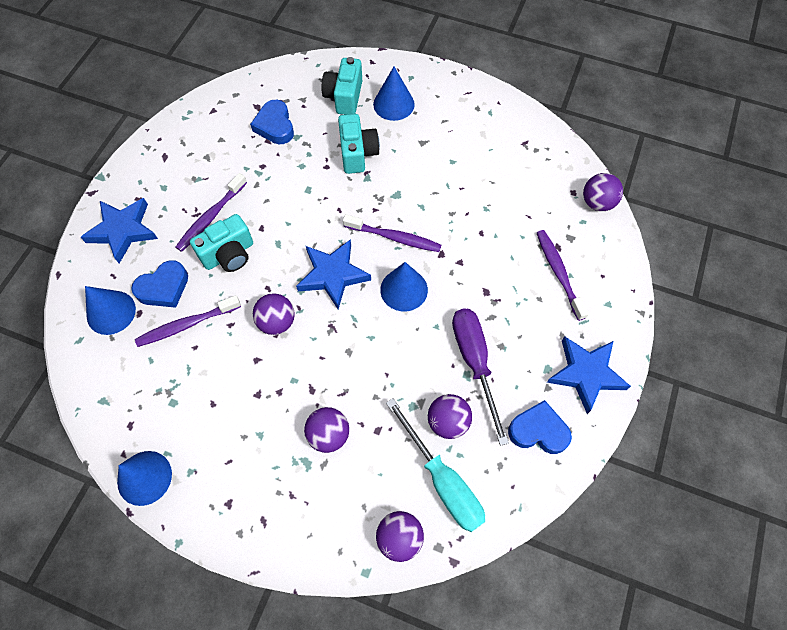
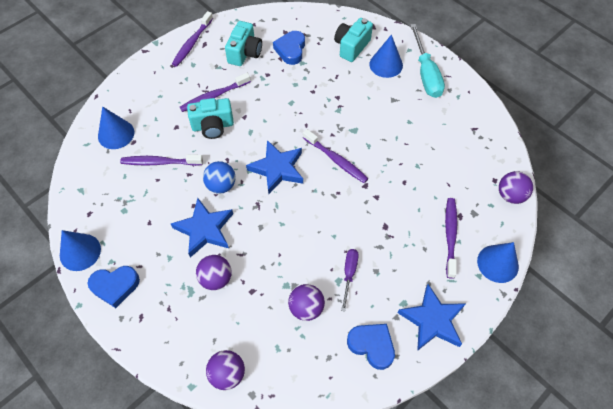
camera: 25 degrees right, 5 degrees down
(123, 231) = (151, 83): blue star -> blue star (204, 229)
(148, 161) = (192, 43): none -> purple toothbrush
(164, 288) = (158, 131): blue heart -> blue heart (115, 286)
(277, 322) = (221, 185): purple ball -> blue ball
(357, 153) = (340, 90): turquoise camera -> turquoise camera (245, 53)
(404, 289) = (323, 200): blue cone -> blue cone (497, 263)
(442, 480) = (280, 348): turquoise screwdriver -> turquoise screwdriver (426, 74)
(475, 362) = (349, 274): purple screwdriver -> purple screwdriver, size x0.56

